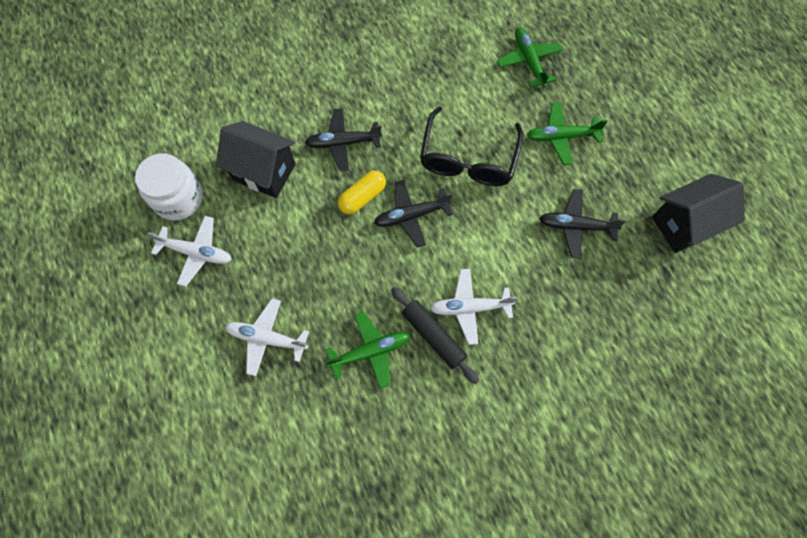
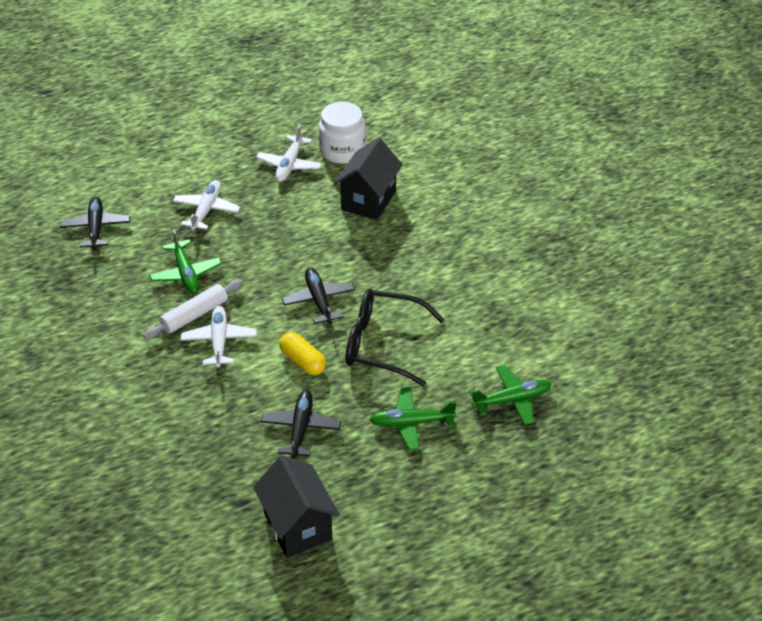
camera: 90 degrees right, 25 degrees down
(343, 143) = (401, 252): black plane -> black plane (96, 228)
(362, 197) = (340, 266): yellow capsule -> yellow capsule (303, 361)
(433, 336) = (194, 315): black rolling pin -> white rolling pin
(561, 137) = (411, 423): green plane -> green plane turned 90 degrees counterclockwise

